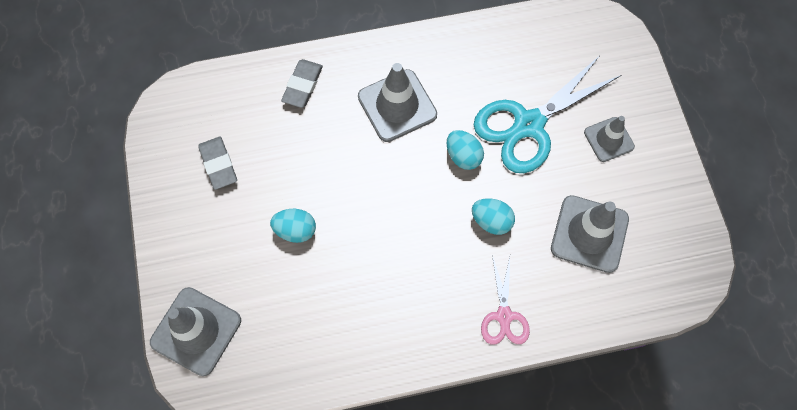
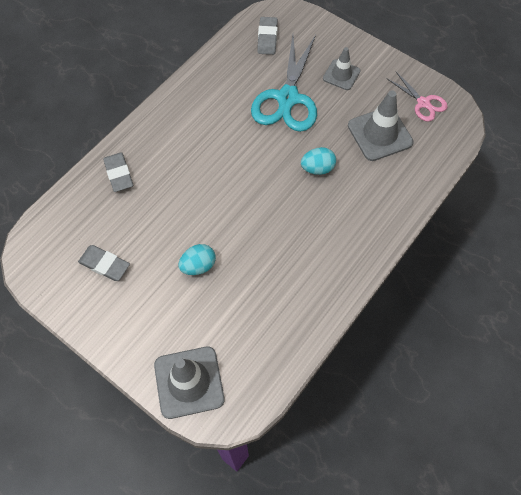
camera: 40 degrees left, 5 degrees down
(397, 106) = (195, 143): grey traffic cone -> none
(463, 156) = (265, 143): turquoise egg -> none
(504, 316) = (376, 216): pink scissors -> pink scissors (423, 103)
(567, 44) = (267, 38): none -> grey eraser

